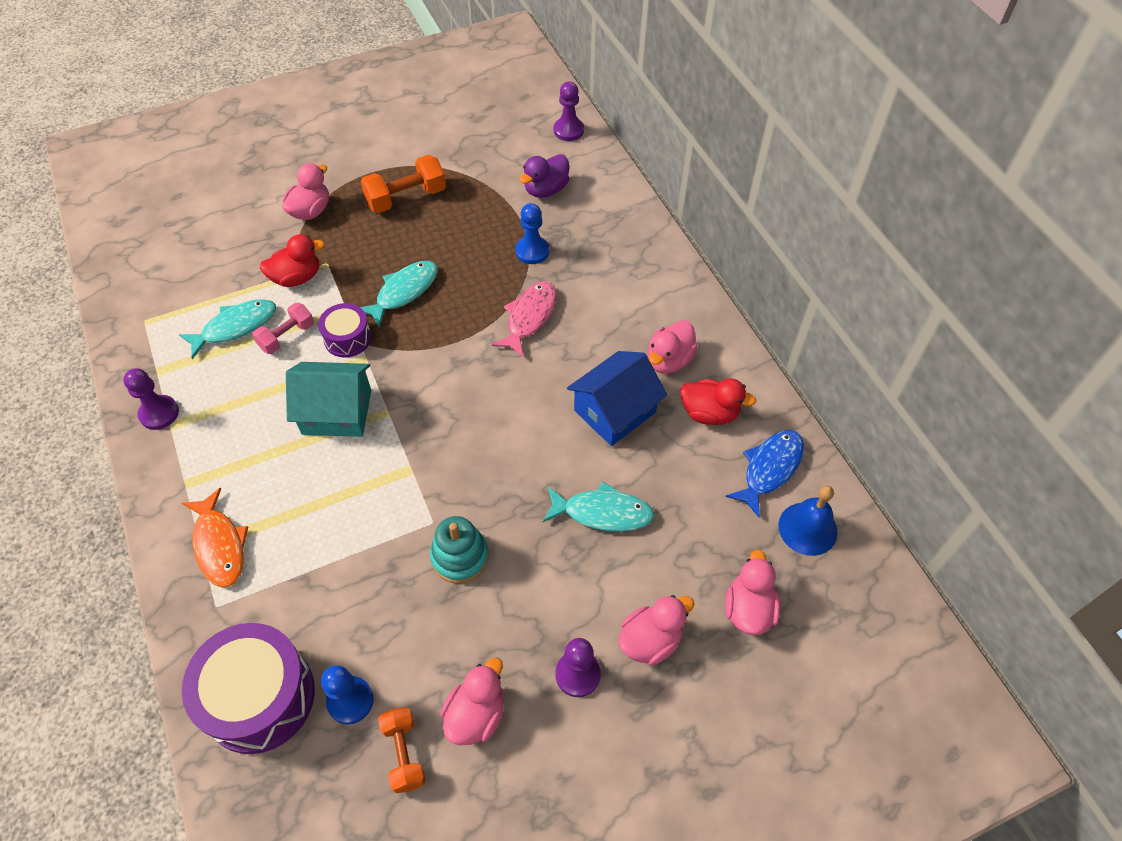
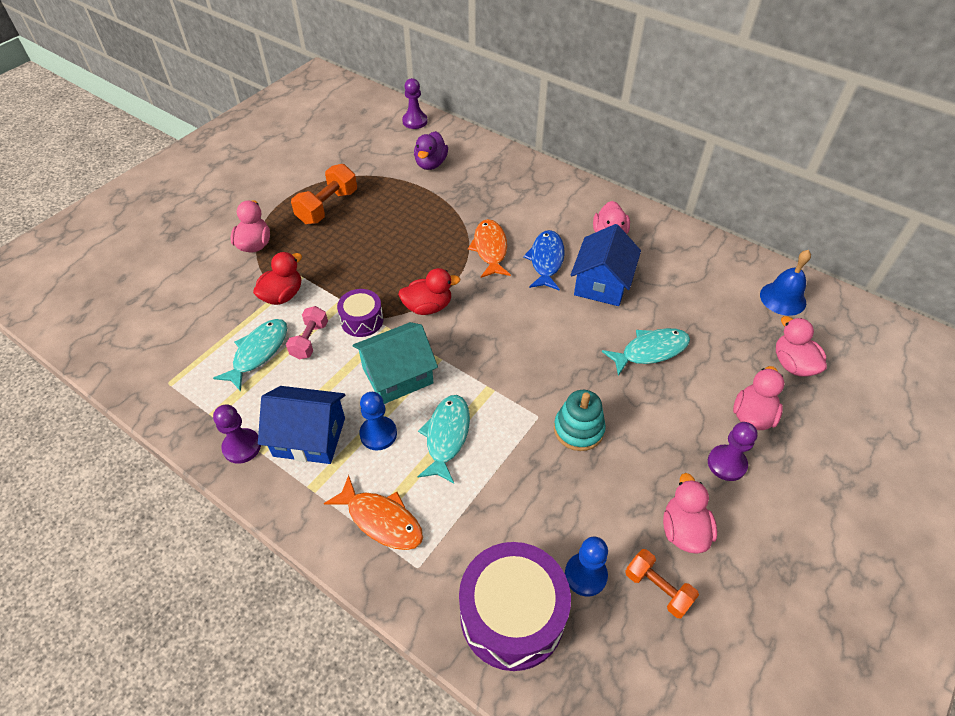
camera: 30 degrees left, 5 degrees down
(218, 433) = (309, 437): none -> blue house
(404, 292) = (380, 270): turquoise fish -> turquoise fish (446, 436)
(529, 317) = (490, 249): pink fish -> orange fish
(532, 251) = (455, 206): blue pawn -> blue pawn (378, 434)
(709, 413) = (663, 257): red duck -> red duck (428, 307)
(769, 469) = (729, 274): blue fish -> blue fish (546, 260)

